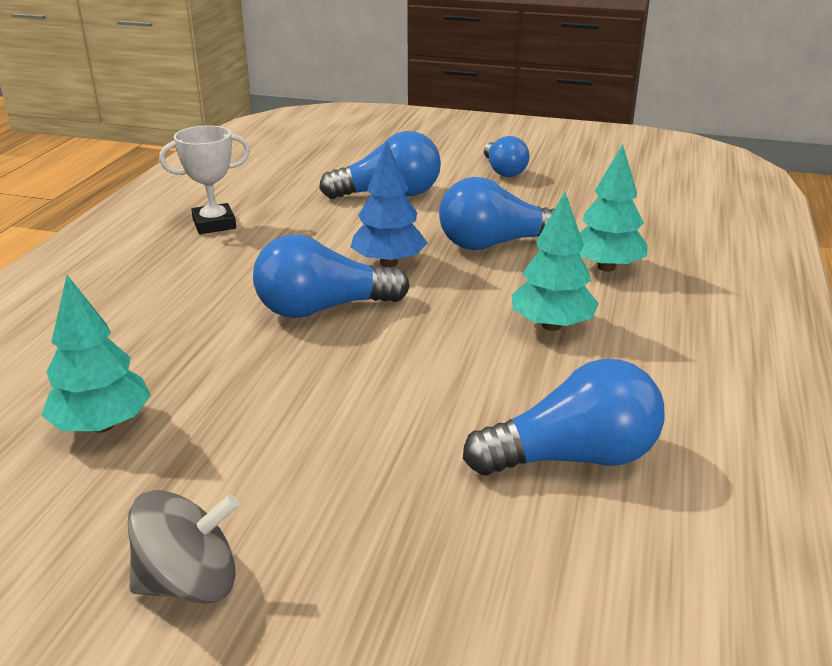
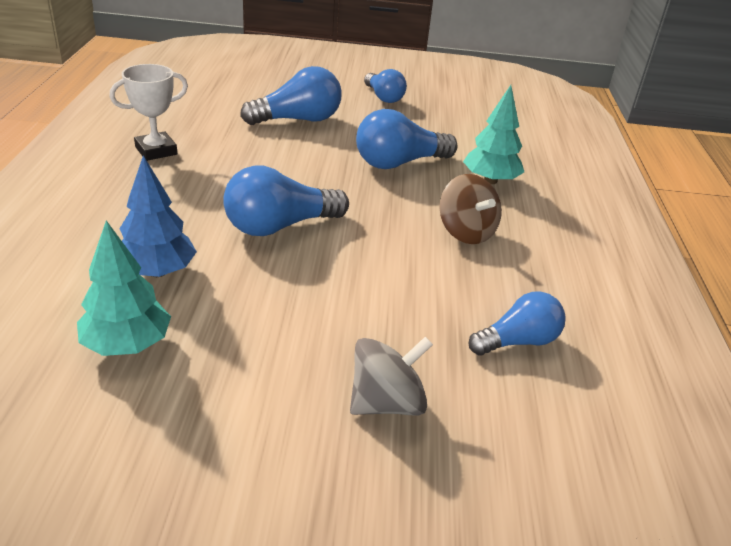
camera: 15 degrees left, 5 degrees up
(189, 582) = (257, 478): grey spinning top -> grey spinning top (386, 403)
(388, 263) = (319, 182): blue tree -> blue tree (157, 272)
(551, 325) = (466, 232): turquoise tree -> brown spinning top
(572, 457) = (517, 341): blue light bulb -> blue light bulb, size x0.66

